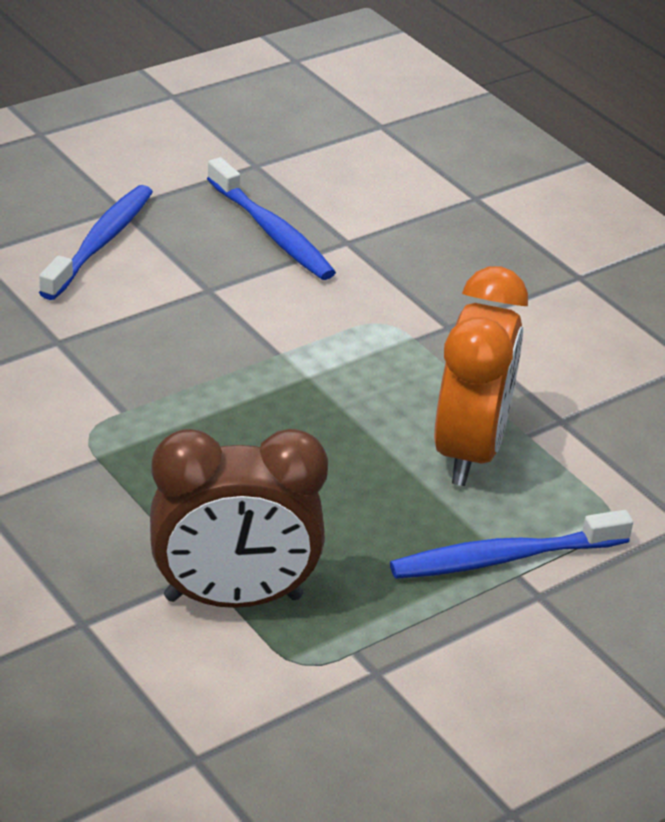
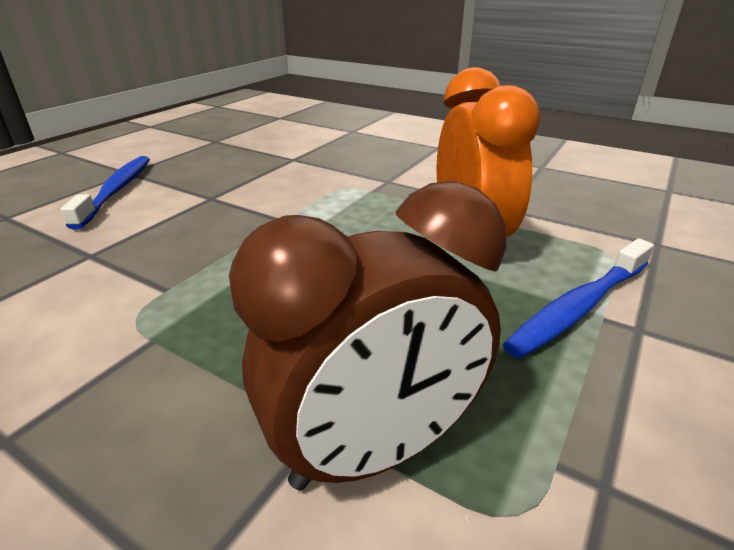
camera: 20 degrees left, 5 degrees down
(272, 232) = (241, 163): blue toothbrush -> none

